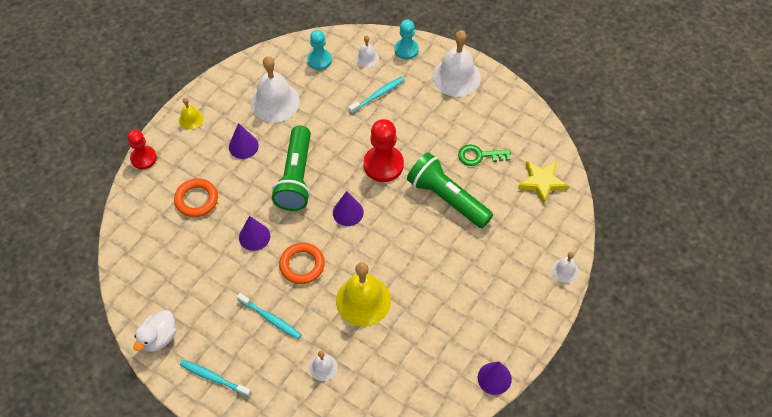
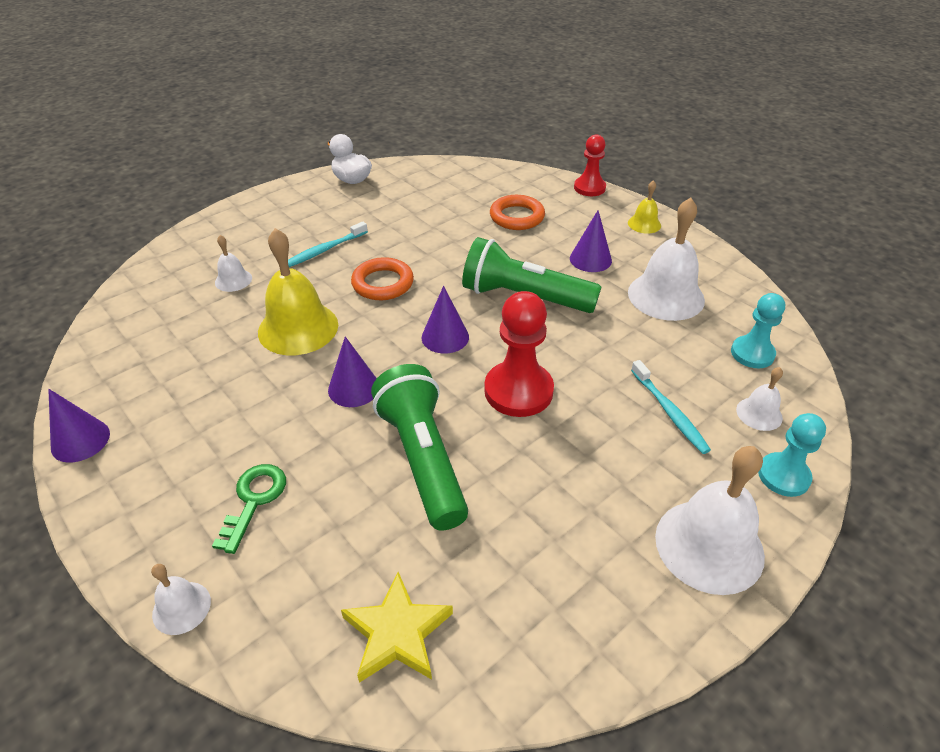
camera: 105 degrees right, 15 degrees down
(214, 378) = (281, 206): turquoise toothbrush -> none
(254, 236) = (444, 252): purple cone -> purple cone (354, 388)
(447, 198) = (422, 459): green flashlight -> green flashlight turned 75 degrees counterclockwise
(479, 156) = (498, 532): green key -> green key (254, 500)

